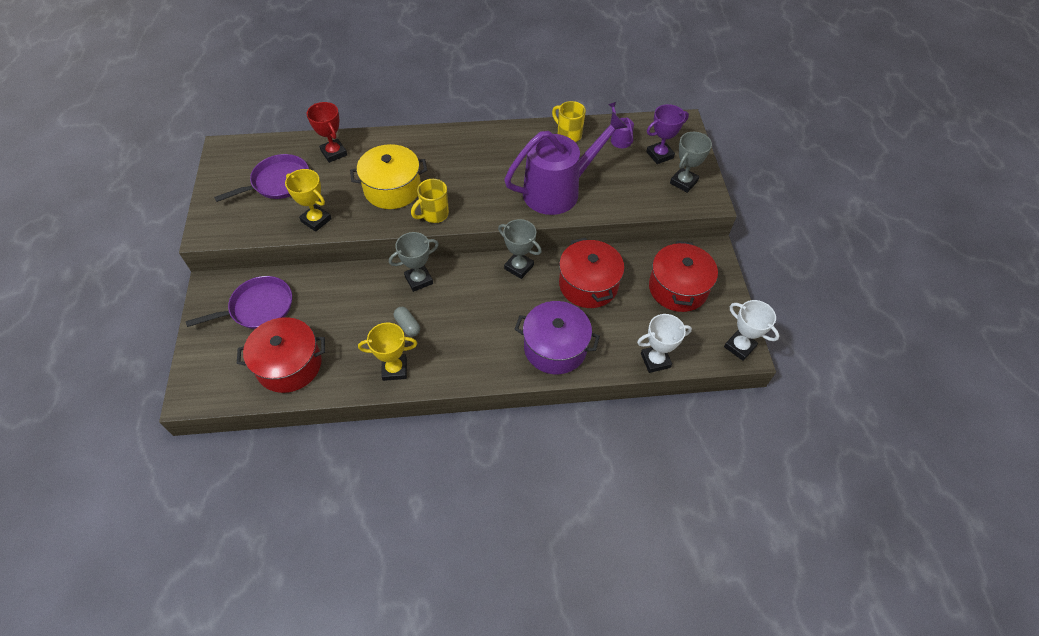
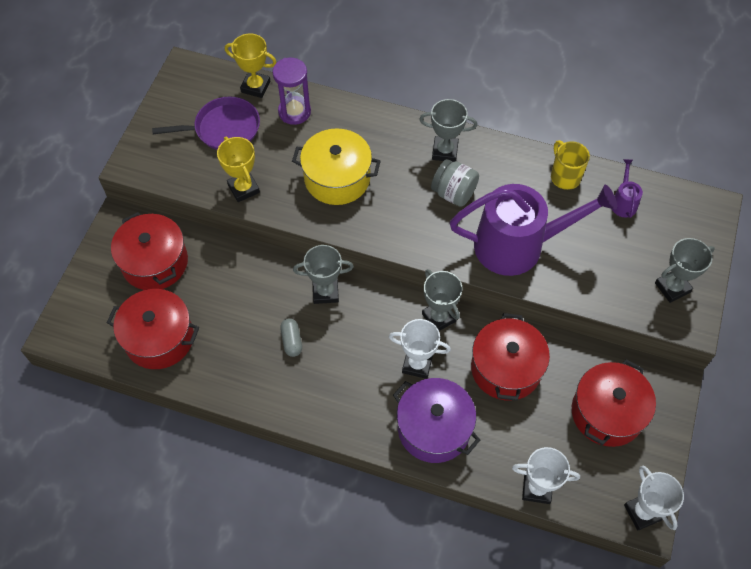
camera: 25 degrees right, 5 degrees up
(258, 307) = (155, 262): purple pan -> red pot
(334, 153) = (294, 112): red trophy -> purple hourglass
(394, 369) = (258, 385): yellow trophy -> yellow trophy (255, 87)
(434, 214) = (367, 226): yellow mug -> none
(469, 145) = (445, 151): none -> grey trophy
(491, 171) = (453, 193): none -> grey jar
(519, 306) = (417, 364): none -> white trophy
(659, 155) = (661, 241): purple trophy -> none

